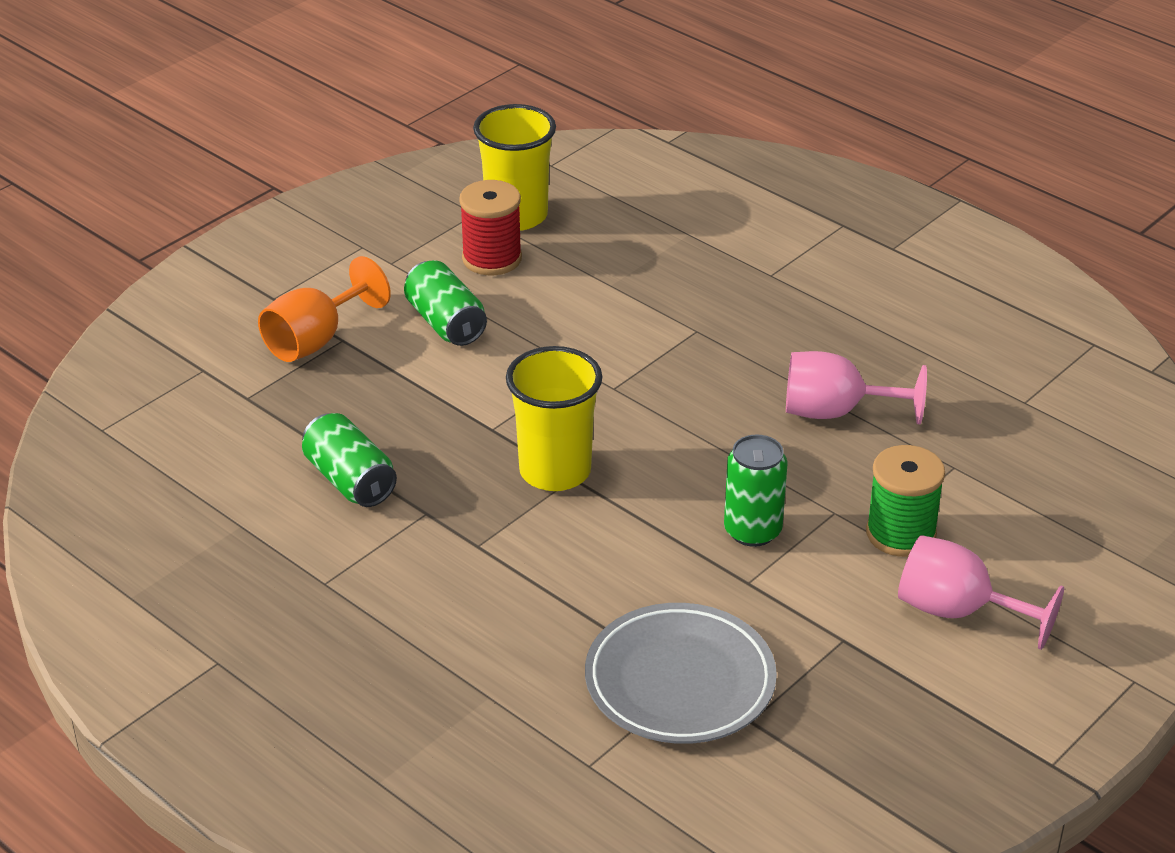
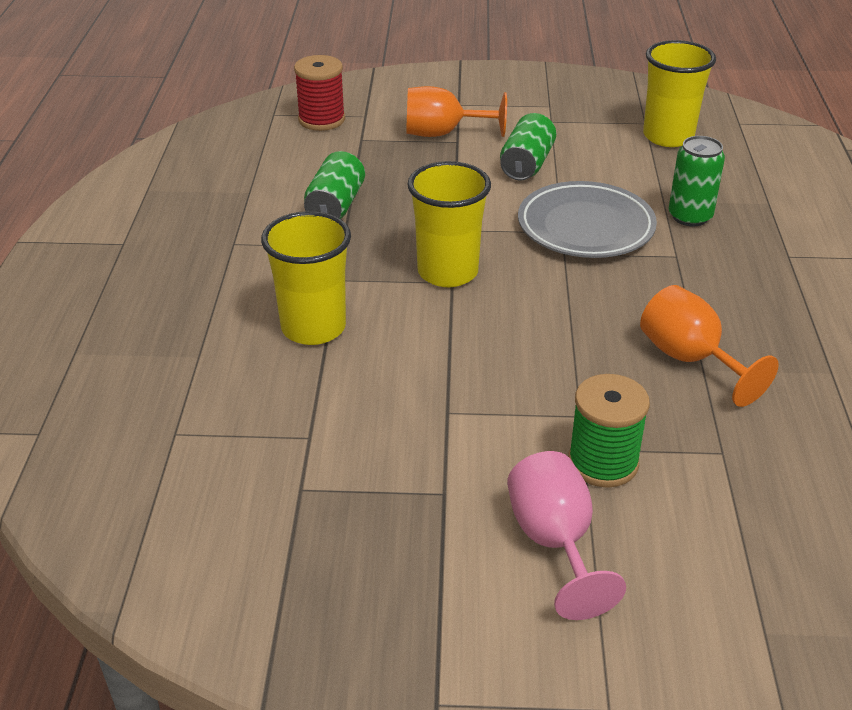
camera: 50 degrees right, 0 degrees up
(492, 259) = (613, 149): red spool -> red spool (321, 120)
(536, 599) = (313, 328): none -> yellow cup
(680, 682) = (303, 432): grey plate -> grey plate (585, 227)
(752, 531) = (504, 386): green can -> green can (690, 216)
(835, 412) = (690, 359): pink goblet -> orange goblet

